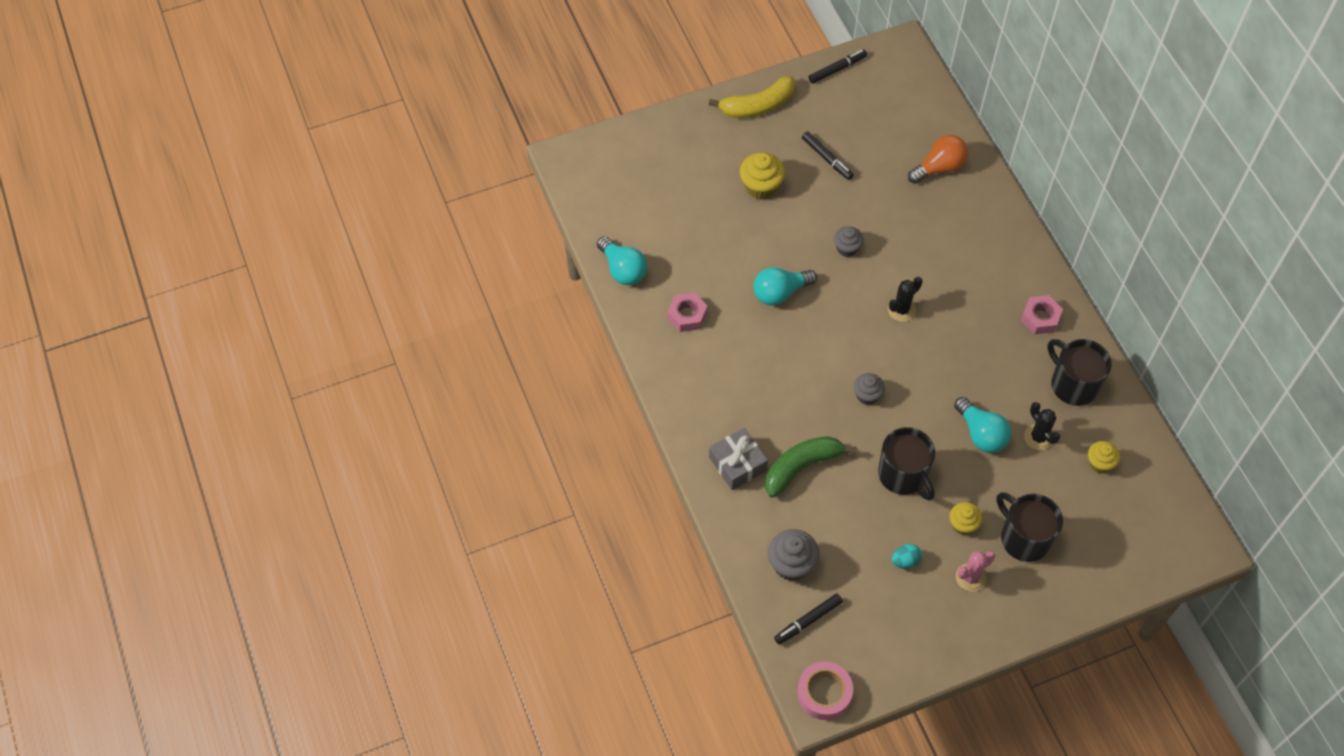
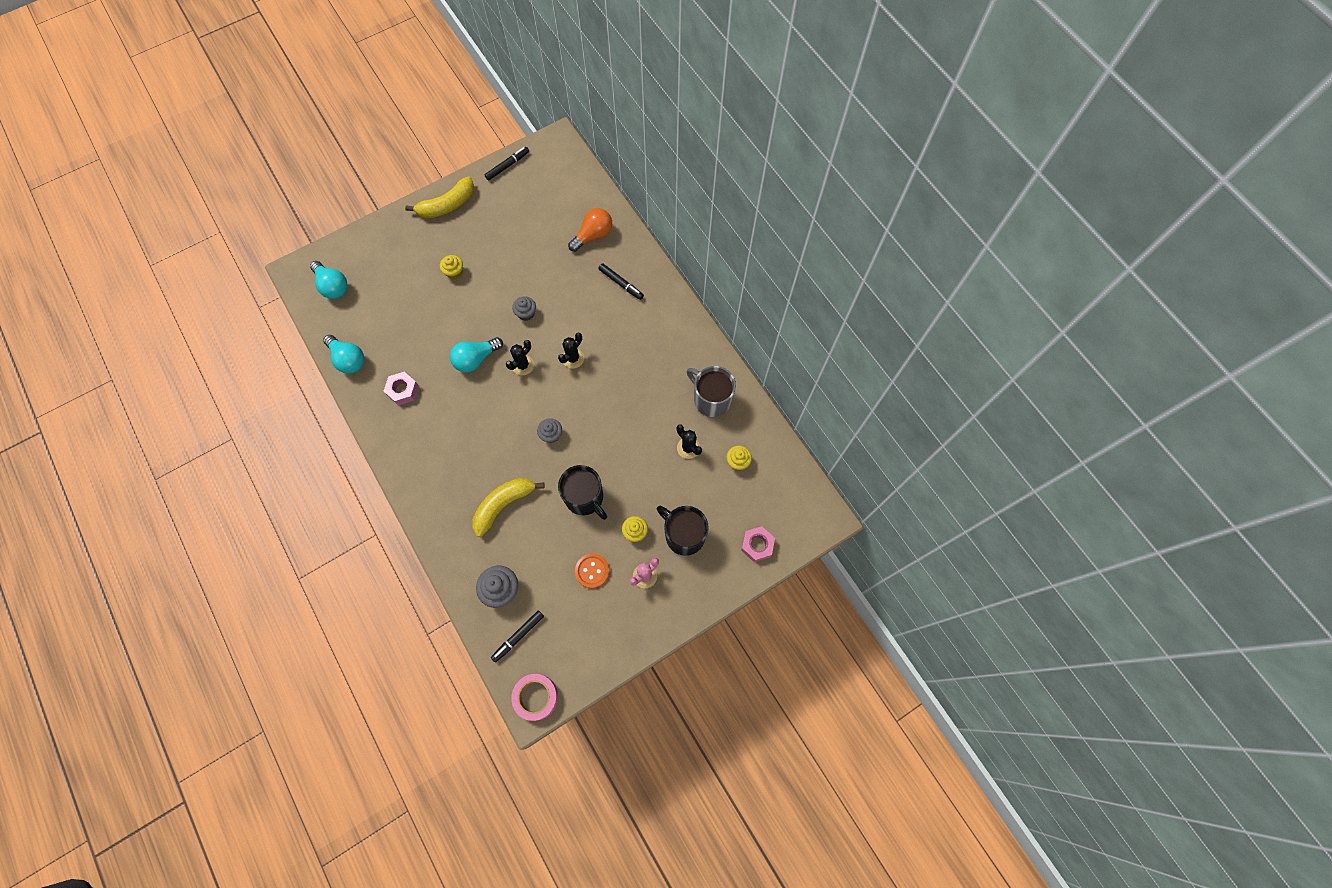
camera: 10 degrees left, 10 degrees up
(737, 464) = (452, 510): grey gift -> none
(761, 186) = (454, 272): yellow cupcake -> yellow cupcake, size x0.64
(801, 467) = (503, 504): green banana -> yellow banana
(827, 158) = (505, 241): black marker -> black marker (621, 283)
(838, 308) = (523, 365): none -> black cactus
(905, 561) = (592, 571): turquoise egg -> orange button
(981, 434) = (643, 452): turquoise light bulb -> turquoise light bulb (333, 286)
(1040, 318) = (681, 348): pink nut -> pink nut (757, 545)
(1073, 384) = (711, 399): black mug -> grey mug

